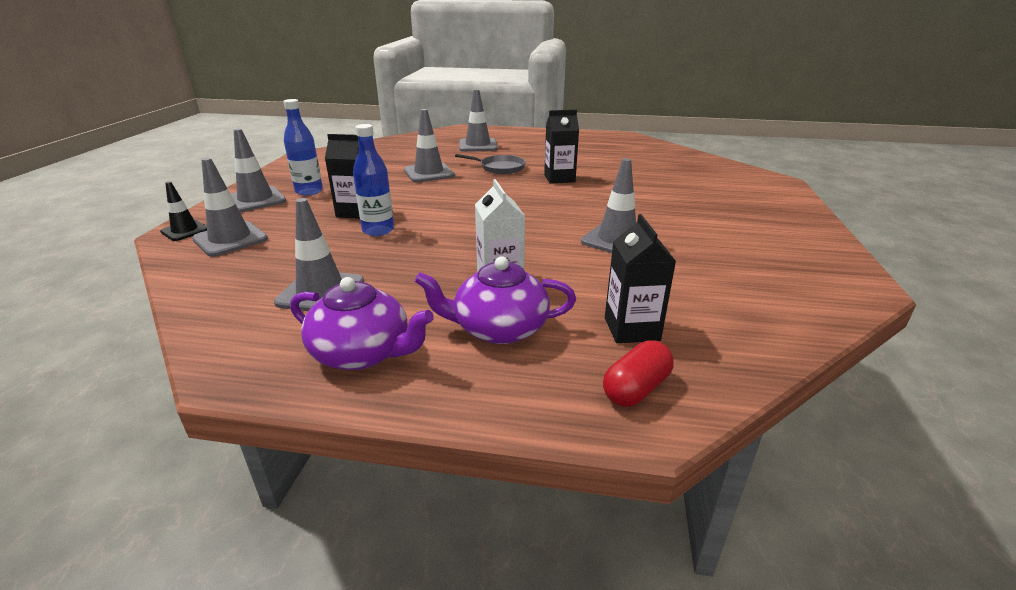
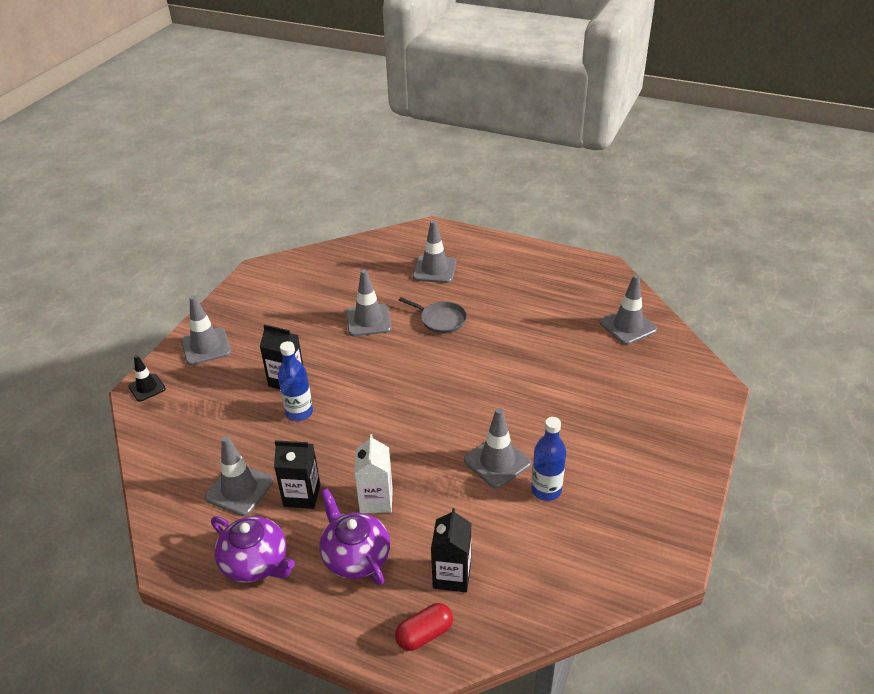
camera: 15 degrees right, 10 degrees up
(230, 239) = (181, 406): grey traffic cone -> grey traffic cone (627, 326)
(309, 191) = (253, 339): blue bottle -> blue bottle (546, 490)
(498, 329) = (355, 556): purple teapot -> purple teapot turned 45 degrees clockwise
(559, 178) = (491, 349): black carton -> black carton (302, 495)

